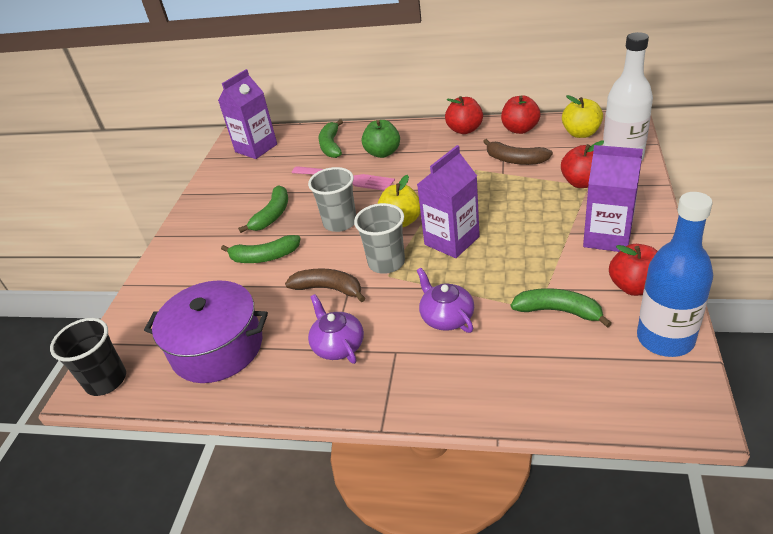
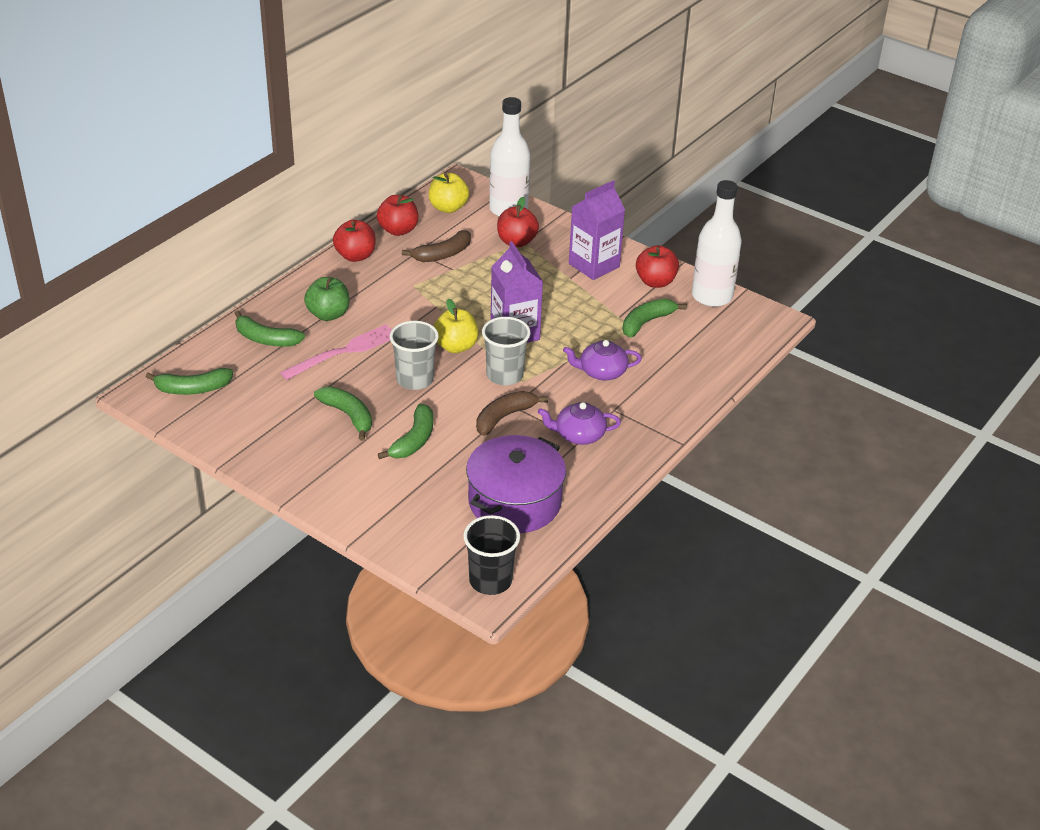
camera: 70 degrees left, 0 degrees up
(256, 148) = (192, 389): purple carton -> green banana
(665, 339) = (712, 296): blue bottle -> white bottle

